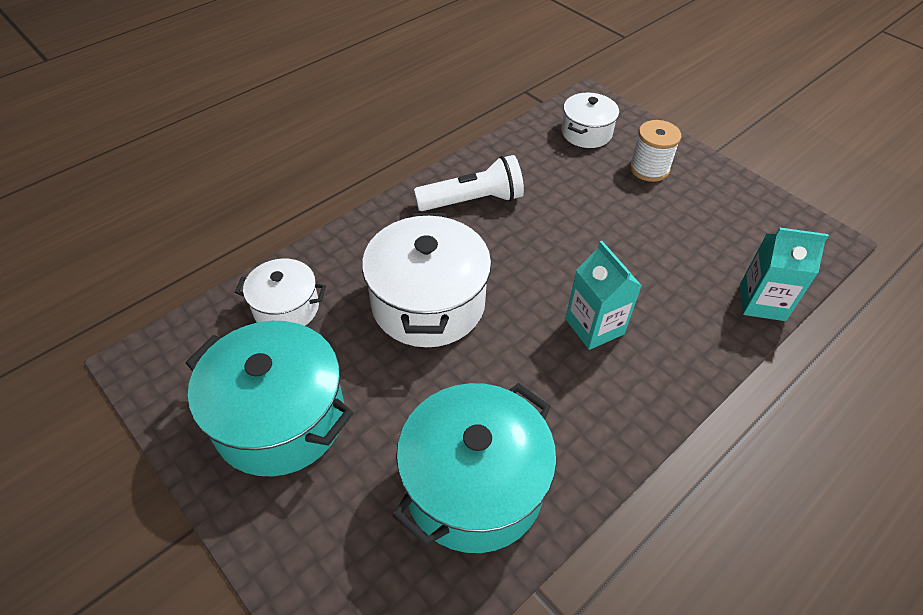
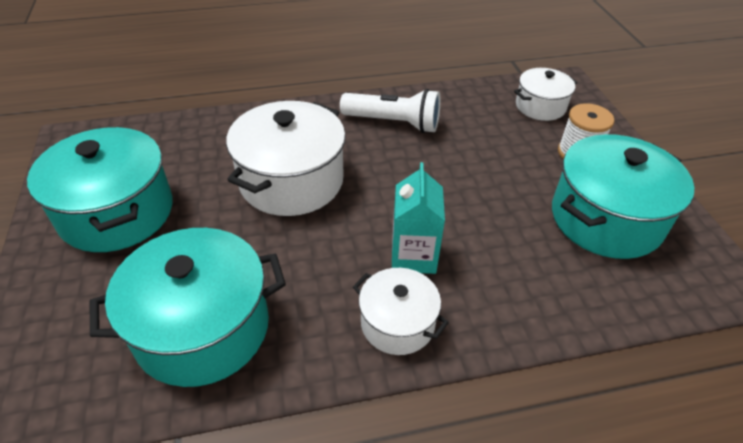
camera: 30 degrees right, 5 degrees down
(286, 308) = (189, 143): white pot -> white pot (397, 323)
(711, 223) = (606, 219): none -> turquoise pot
(762, 302) = (603, 307): turquoise carton -> none

